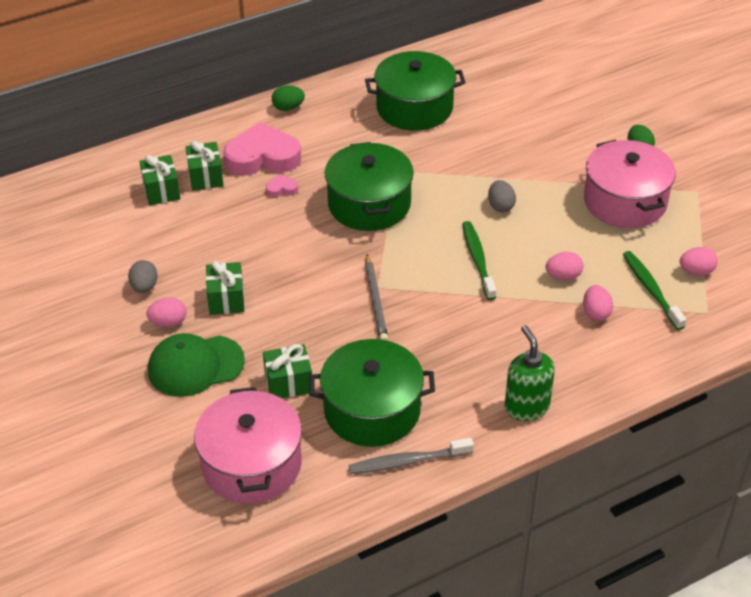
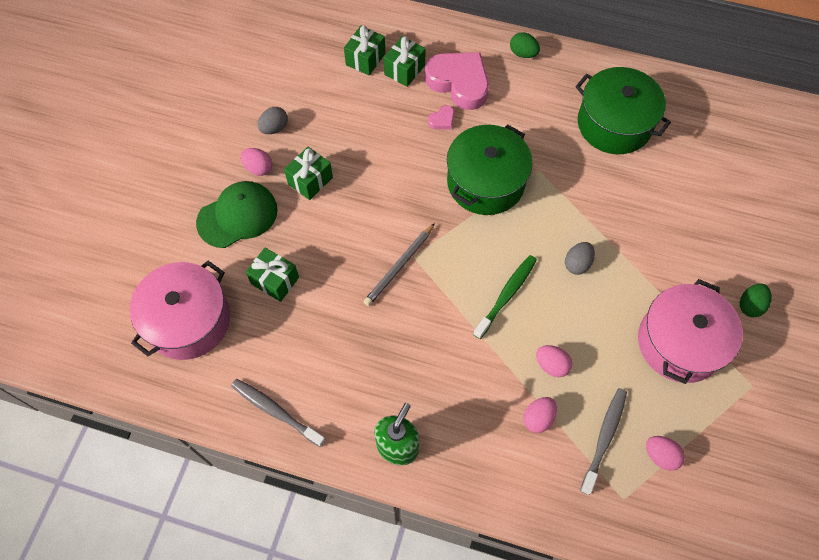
camera: 45 degrees right, 20 degrees up
(195, 366) = (238, 216): green cap -> green cap turned 120 degrees clockwise
(281, 189) = (442, 120): pink heart -> pink heart turned 105 degrees clockwise
(372, 410) = (299, 350): green pot -> none
(651, 289) = (604, 438): green toothbrush -> grey toothbrush

